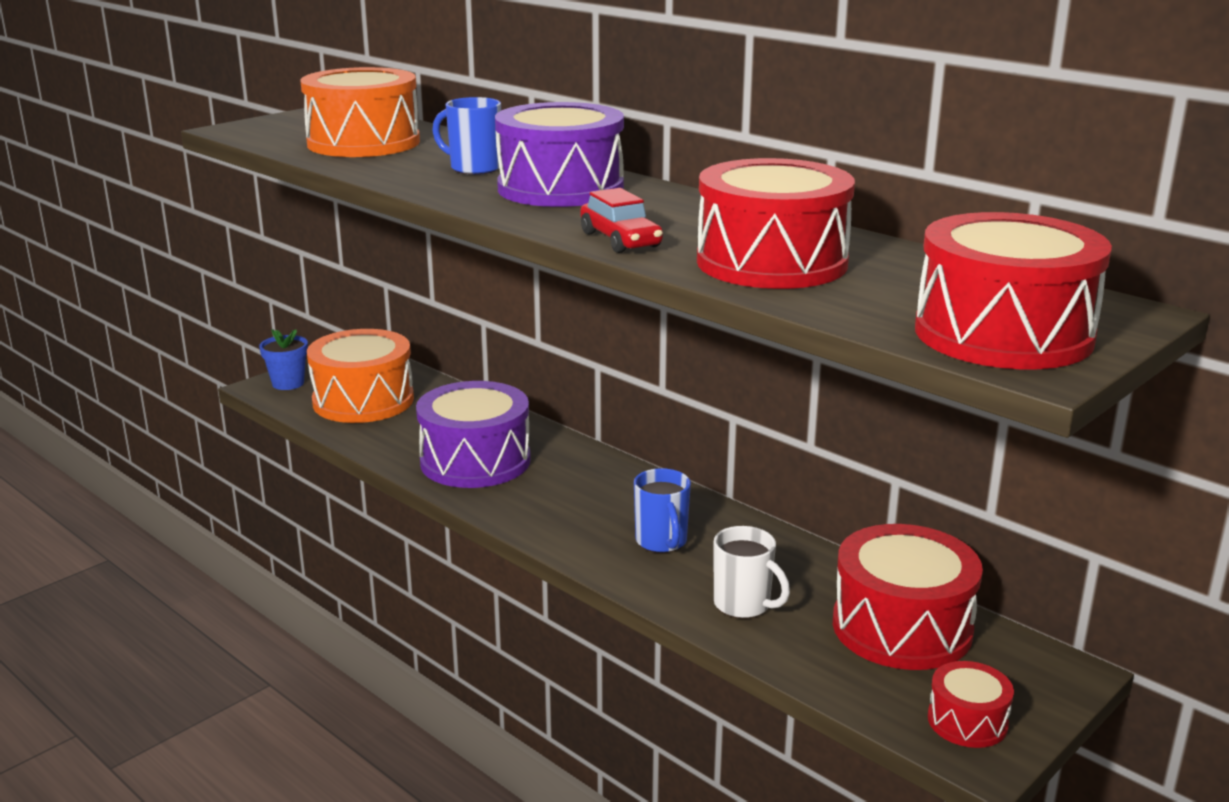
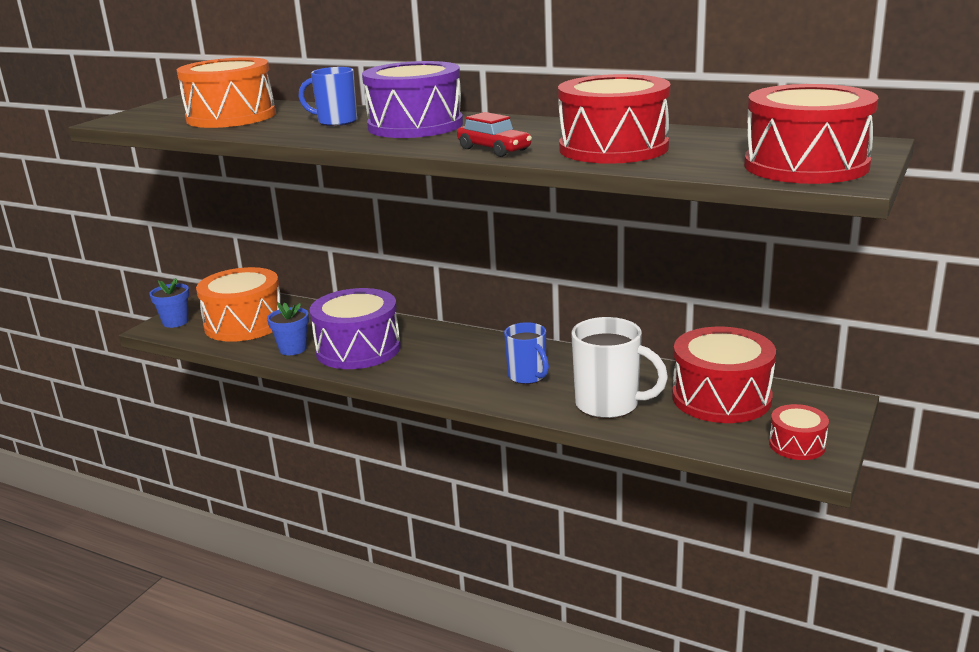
camera: 15 degrees left, 0 degrees up
(399, 445) = (293, 349): none -> blue flower pot
(743, 605) = (609, 405): white mug -> white mug, size x1.53

